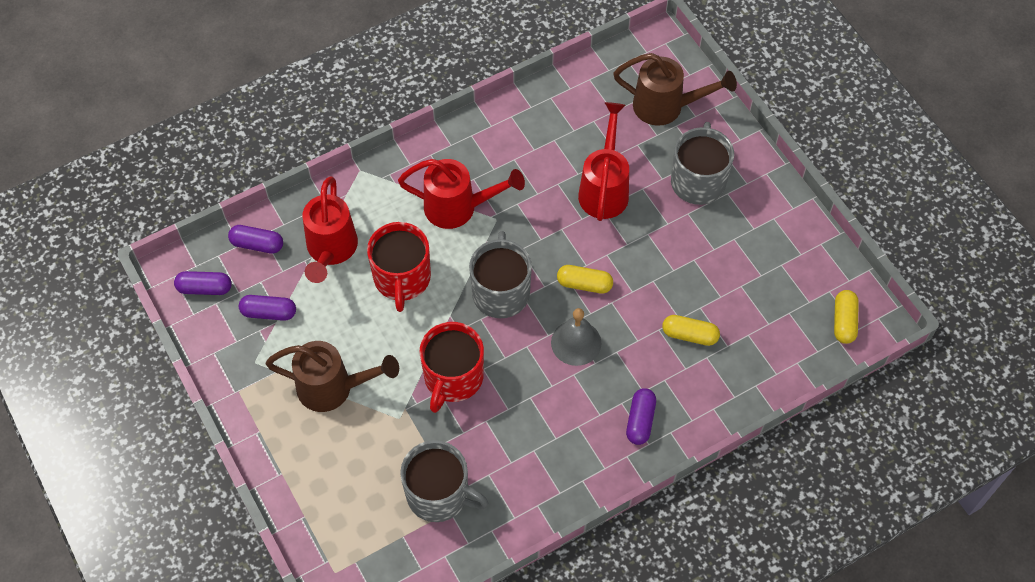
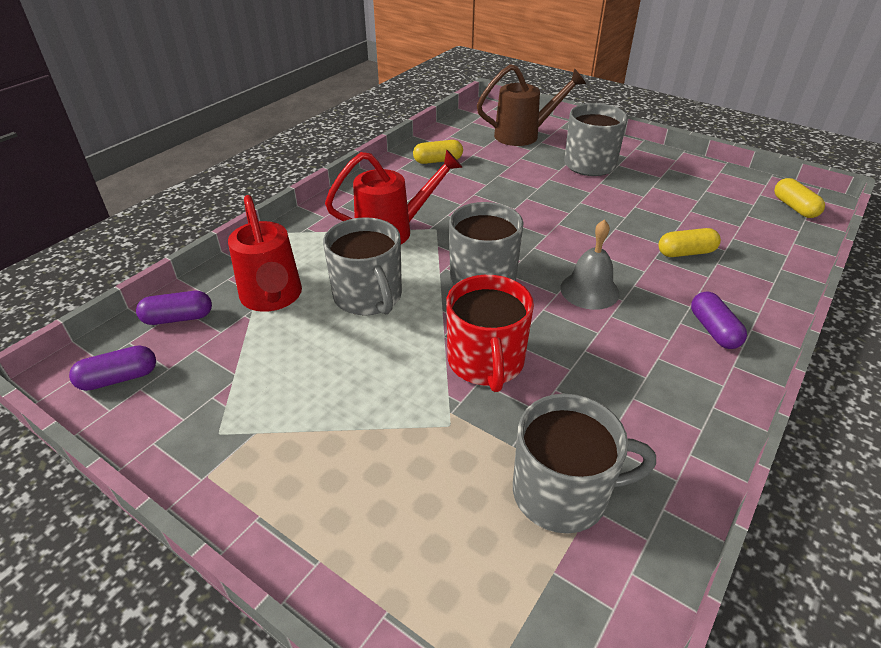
camera: 25 degrees left, 20 degrees down
(269, 312) = (218, 375): purple capsule -> none
(333, 388) = (343, 424): brown watering can -> none
(402, 279) = (368, 297): red mug -> grey mug
(584, 284) = (557, 247): yellow capsule -> yellow capsule (438, 161)
(604, 189) = (517, 186): red watering can -> none

